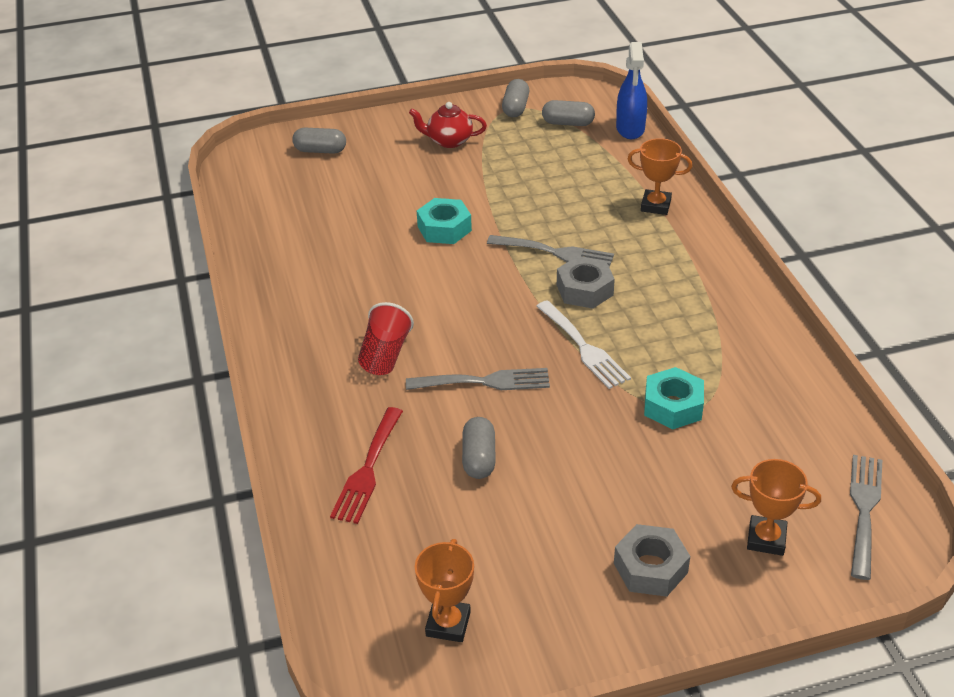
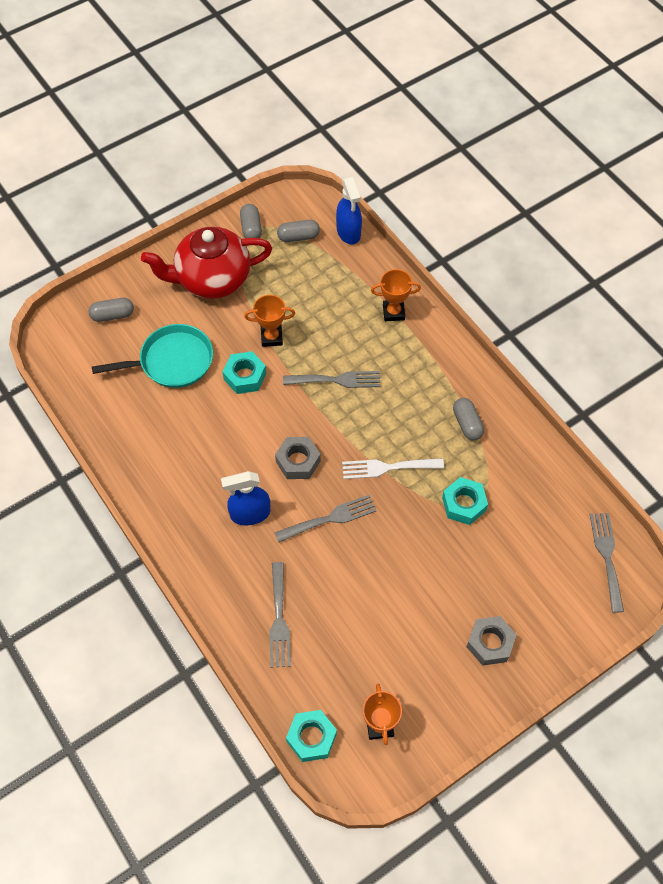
camera: 20 degrees left, 20 degrees up
(346, 612) = (311, 738): none -> turquoise nut
(366, 200) = (172, 361): none -> turquoise pan
(368, 470) = (279, 619): red fork -> grey fork
(385, 355) = (250, 513): red cup -> blue spray bottle
(449, 141) = (212, 279): red teapot -> red teapot, size x2.03
(479, 458) = (350, 587): grey capsule -> grey capsule (467, 424)
(584, 290) = (370, 412): grey nut -> grey nut (298, 461)
(584, 347) = (387, 468): white fork -> white fork turned 135 degrees clockwise
(766, 539) = (554, 598): orange trophy -> orange trophy (271, 337)

